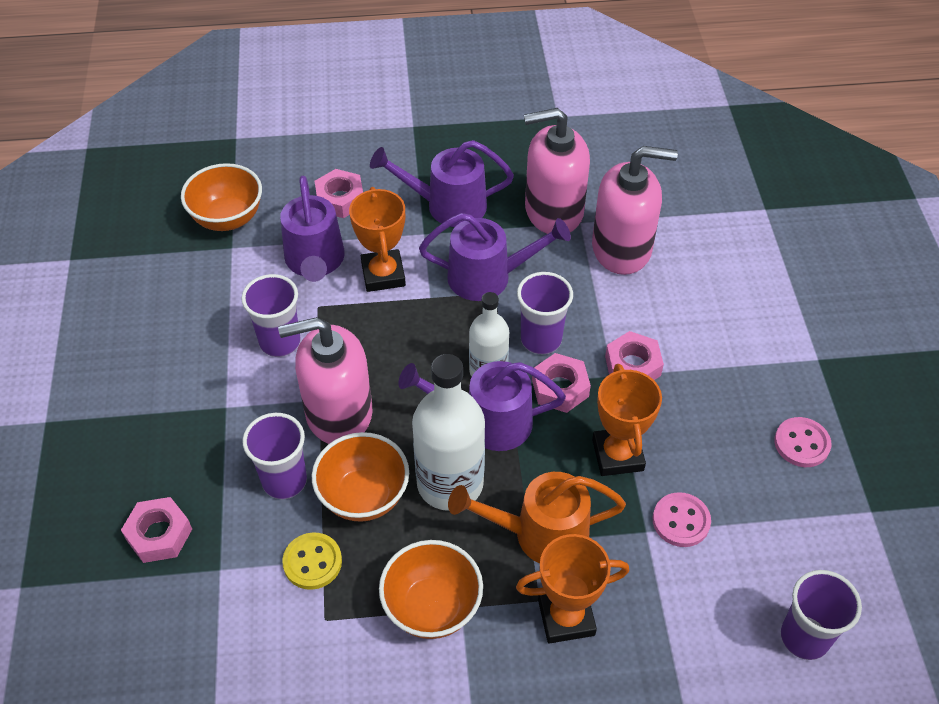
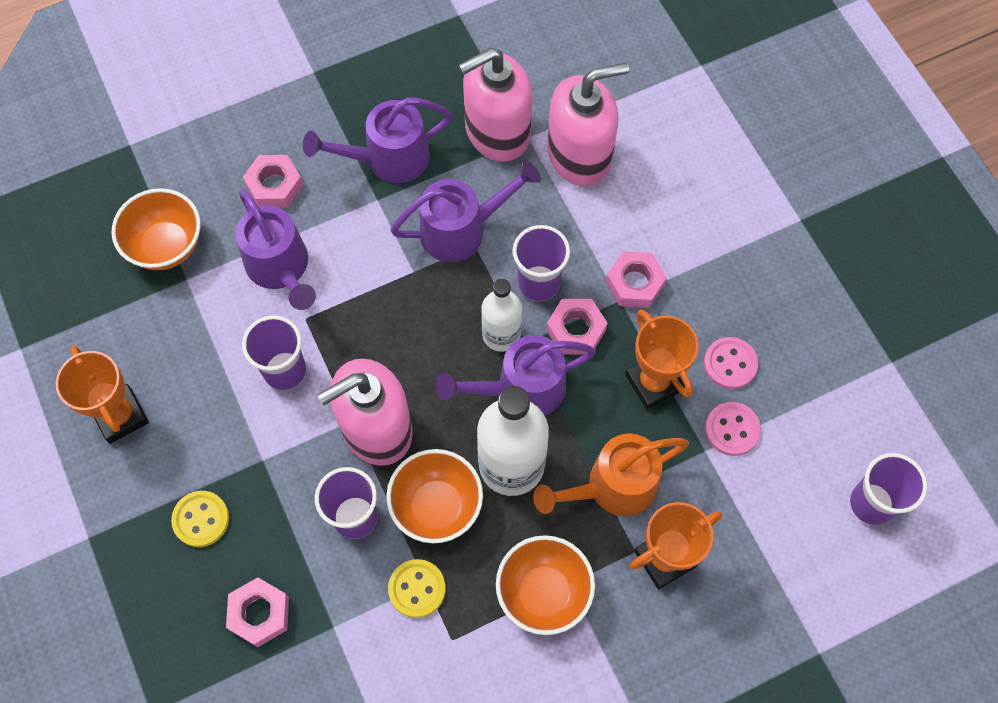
camera: 20 degrees left, 15 degrees up
(148, 438) = (201, 519): none -> yellow button
(383, 274) = (356, 261): orange trophy -> orange trophy (120, 416)
(801, 443) = (812, 314): pink button -> pink button (730, 364)

